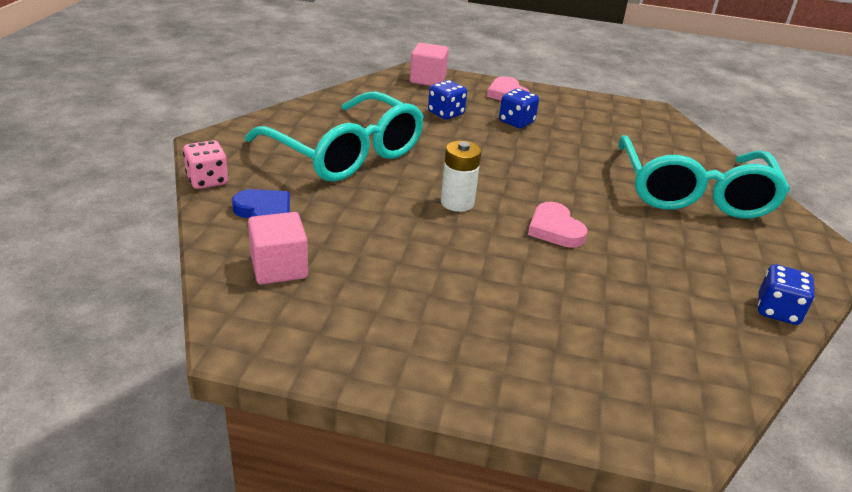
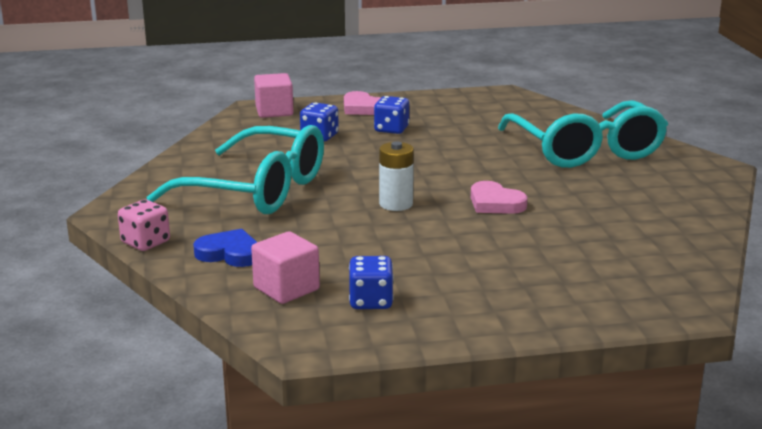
camera: 20 degrees left, 10 degrees down
(777, 311) = (704, 215): blue dice -> blue dice (371, 301)

